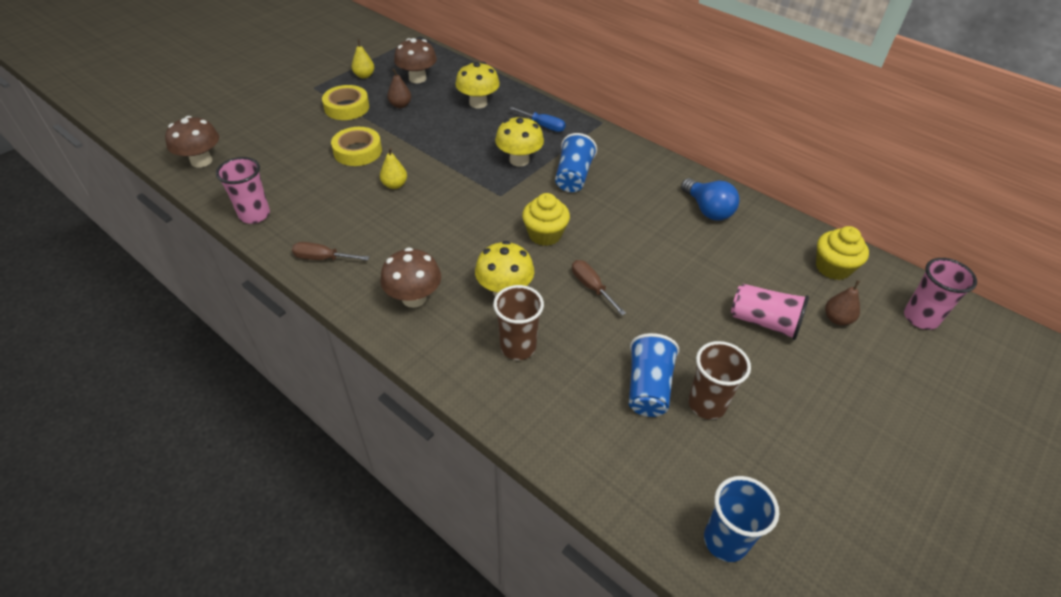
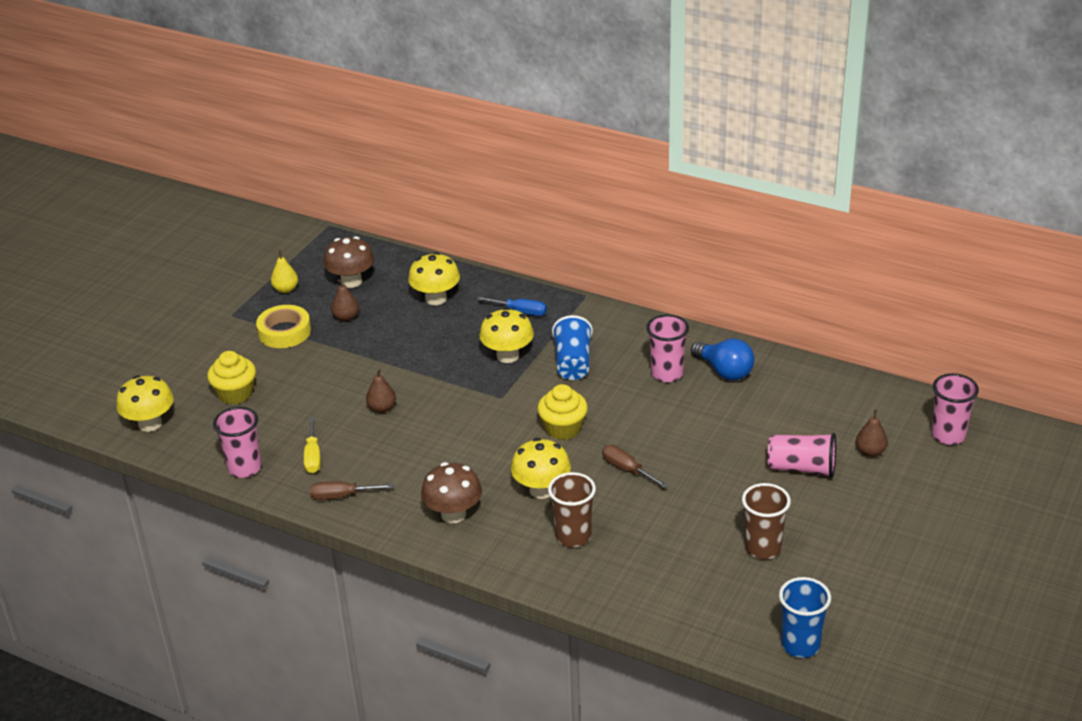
camera: 10 degrees left, 10 degrees down
(201, 161) = (150, 424): brown mushroom -> yellow mushroom
(316, 216) = (313, 456): none -> yellow screwdriver
(357, 151) = (323, 380): yellow tape -> none
(395, 185) = (382, 408): yellow pear -> brown pear
(648, 387) = (706, 545): blue cup -> none
(654, 202) = (667, 374): none -> pink cup
(833, 267) = (860, 405): yellow cupcake -> yellow cupcake (235, 393)

